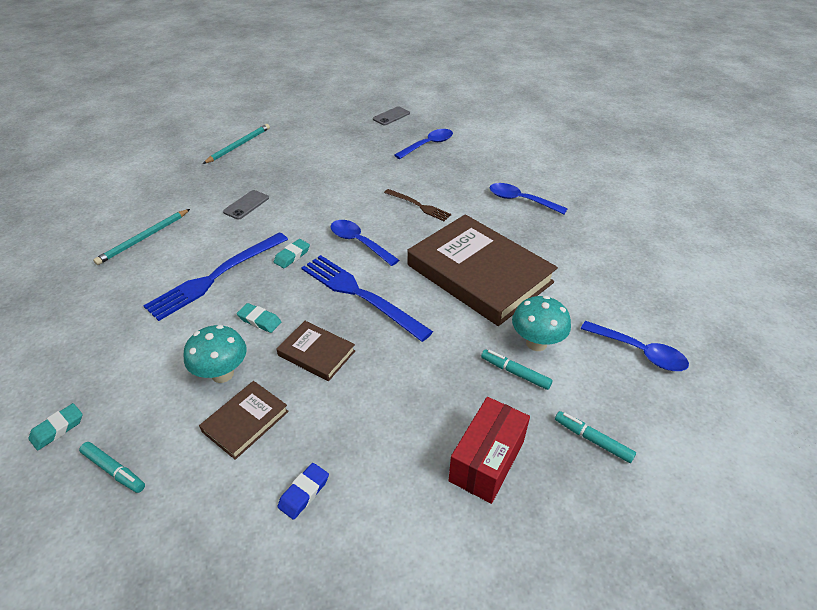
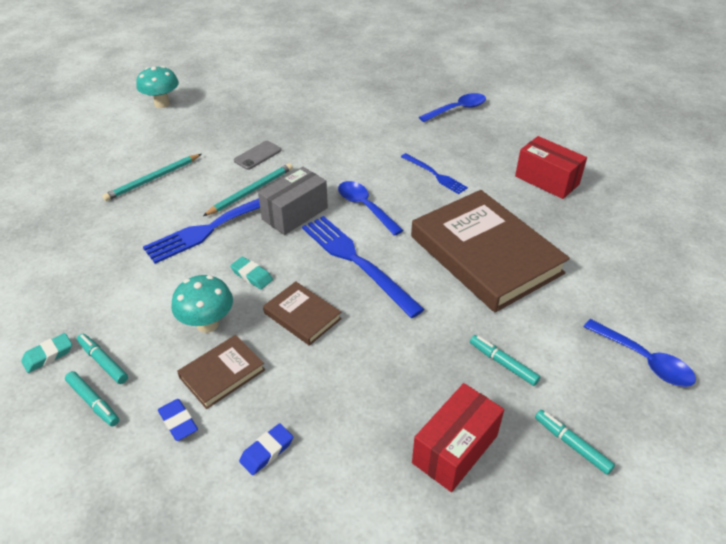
camera: 10 degrees right, 0 degrees up
(118, 427) = (103, 362): none -> turquoise marker
(208, 477) = (178, 422): none -> blue eraser
(238, 145) = (260, 92): turquoise pencil -> turquoise pencil (251, 191)
(292, 256) = (295, 213): turquoise eraser -> grey box
(391, 116) = (423, 74): grey phone -> none
(418, 206) = (435, 175): brown fork -> blue fork
(521, 200) = (546, 180): blue spoon -> red box
(536, 343) = (532, 335): turquoise mushroom -> turquoise mushroom (162, 104)

